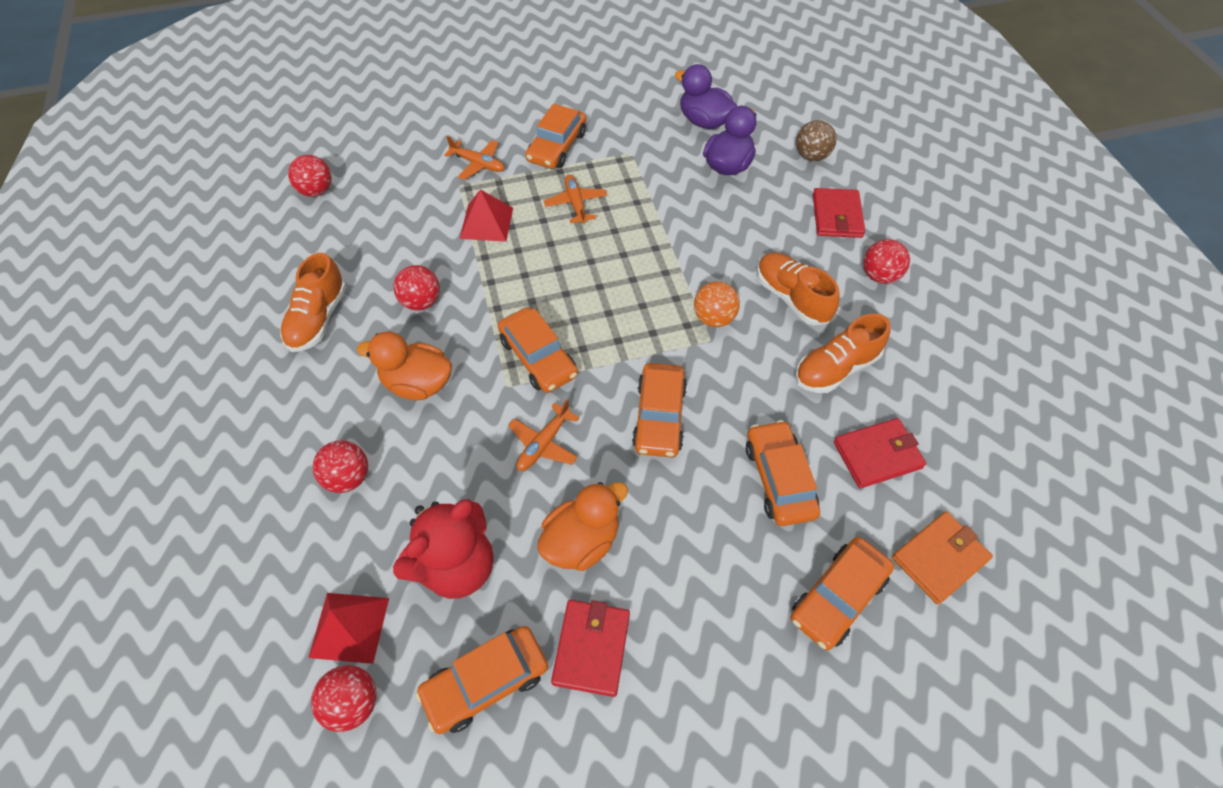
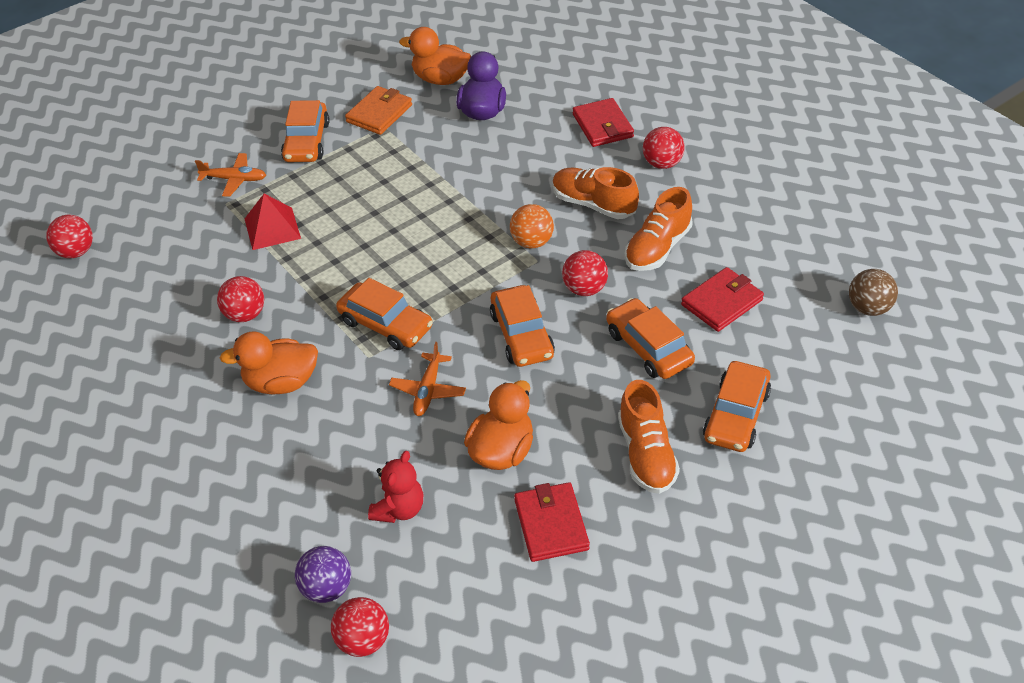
camera: 20 degrees left, 10 degrees down
(318, 318) = (147, 361): orange shoe -> orange shoe (646, 454)
(348, 477) = (257, 478): red ball -> red ball (584, 289)
(349, 627) = (327, 588): red pyramid -> purple ball
(456, 566) = (399, 509): red teddy bear -> red teddy bear, size x0.61
(486, 682) = (473, 581): orange car -> none
(576, 204) = (352, 186): orange plane -> none
(704, 121) = (441, 79): purple duck -> orange duck
(811, 156) = (556, 82): brown ball -> brown ball (868, 308)
(939, 558) = (804, 360): orange wallet -> orange wallet (379, 113)

